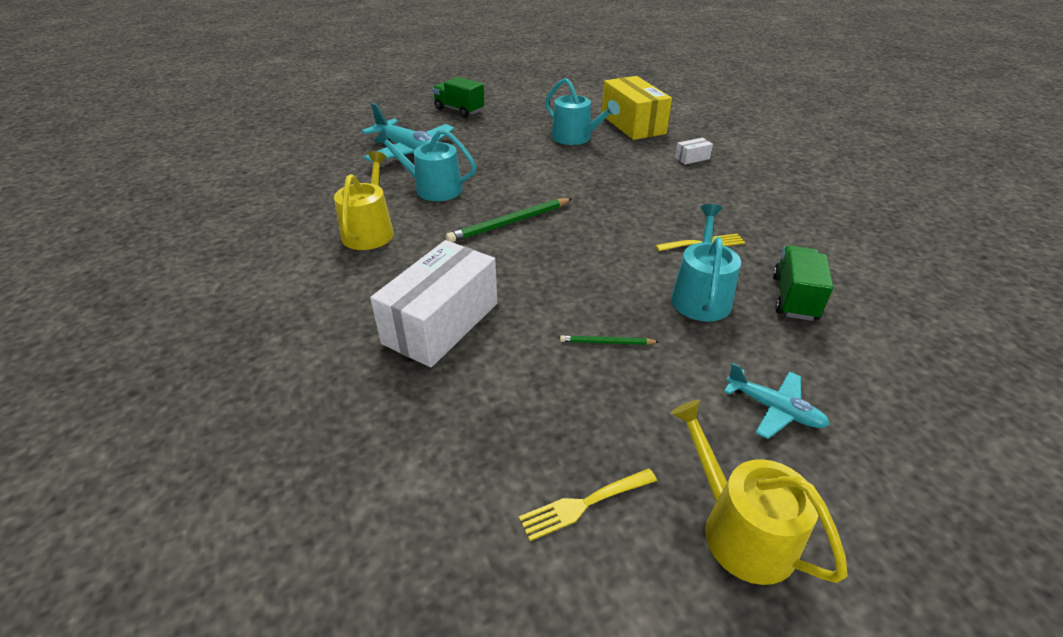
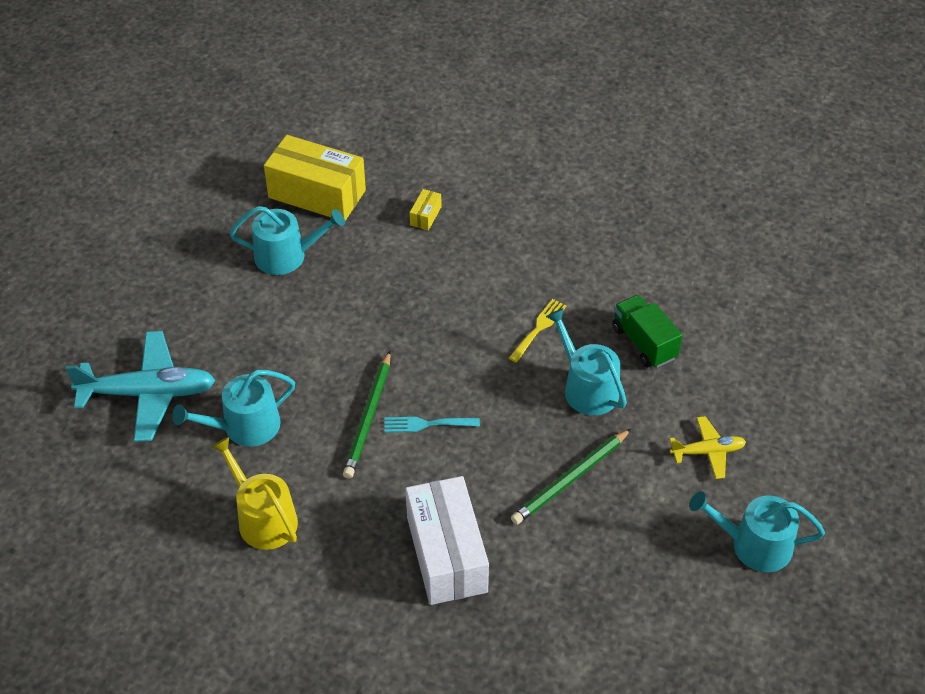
camera: 45 degrees left, 10 degrees up
(459, 110) = (102, 290): green truck -> none
(542, 247) = (427, 424): none -> turquoise fork
(584, 504) = (673, 597): yellow fork -> none
(606, 342) = (570, 479): green pencil -> green pencil, size x1.91
(692, 158) = (425, 216): white box -> yellow box
(740, 529) = (754, 545): yellow watering can -> turquoise watering can
(774, 409) = (708, 452): turquoise plane -> yellow plane

